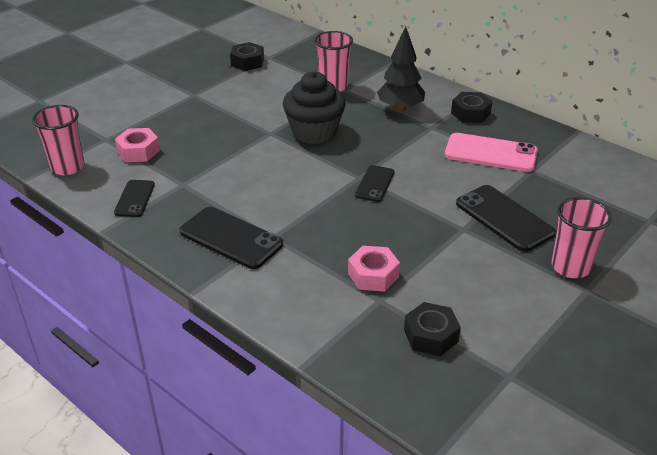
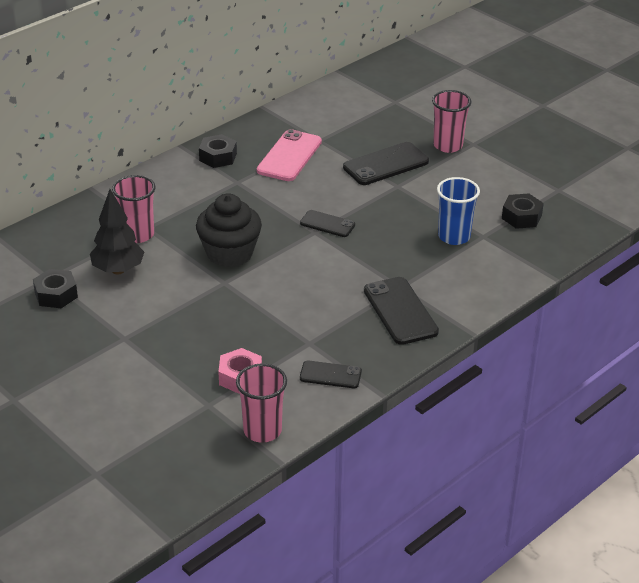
camera: 85 degrees left, 0 degrees up
(231, 238) = (400, 311): black phone -> black phone turned 60 degrees counterclockwise
(373, 275) = (454, 236): pink nut -> blue cup
(400, 108) = (197, 196): black tree -> black tree (118, 270)

